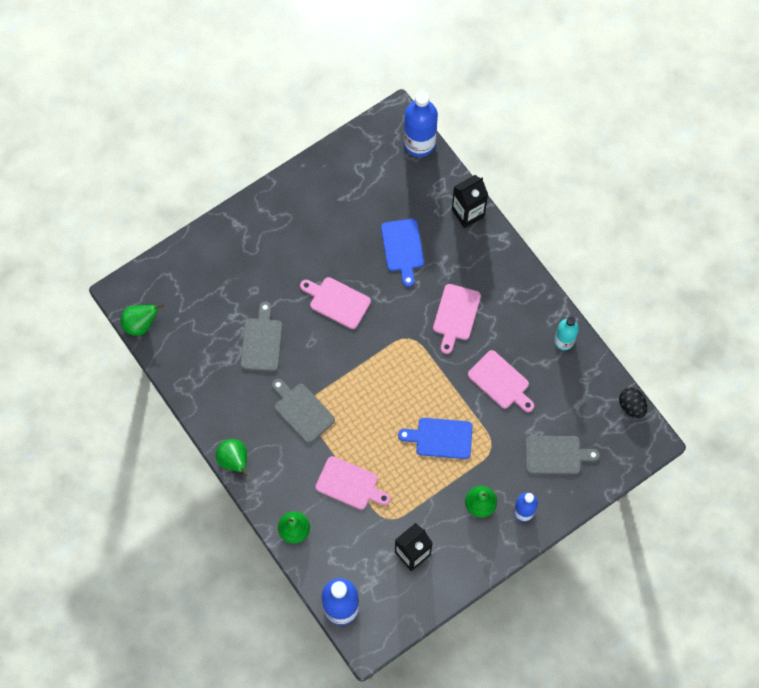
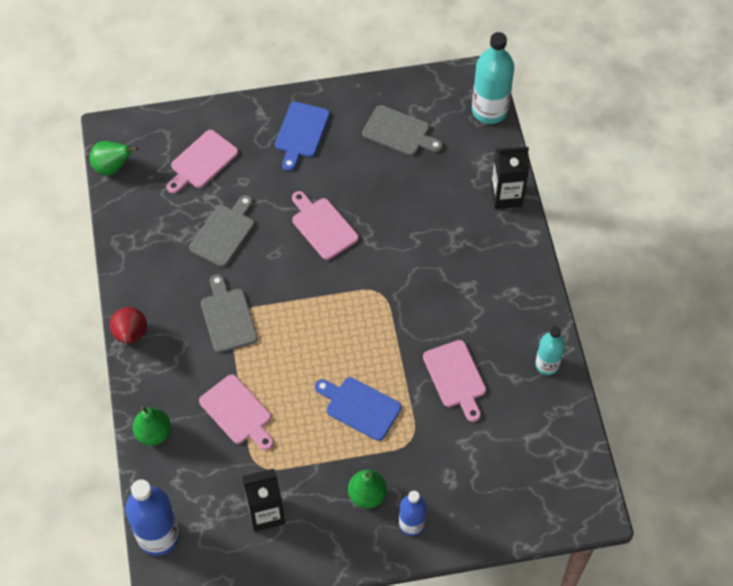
camera: 25 degrees right, 10 degrees down
(234, 460) = (131, 336): green pear -> red pear
(403, 248) = (419, 203): blue cutting board -> blue cutting board (301, 133)
(419, 143) = (489, 110): blue bottle -> turquoise bottle
(456, 315) = (441, 290): pink cutting board -> pink cutting board (202, 162)
(556, 455) = (479, 479): grey cutting board -> grey cutting board (399, 132)
(631, 406) = (590, 464): black egg -> none

